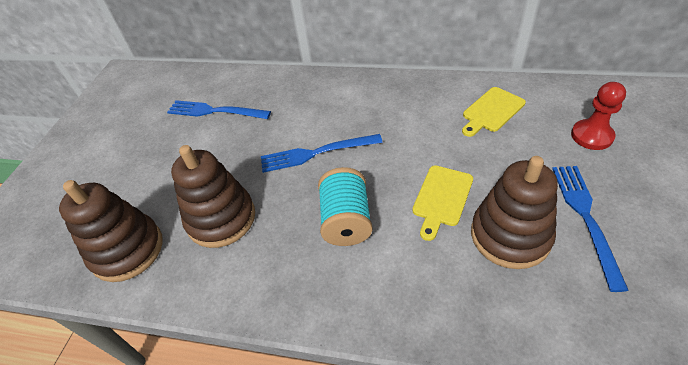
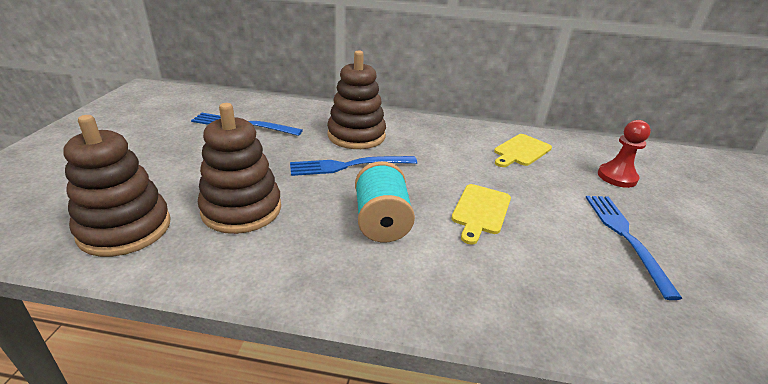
camera: 10 degrees left, 15 degrees down
(510, 235) = (554, 246): brown stacking toy -> brown stacking toy (356, 136)

